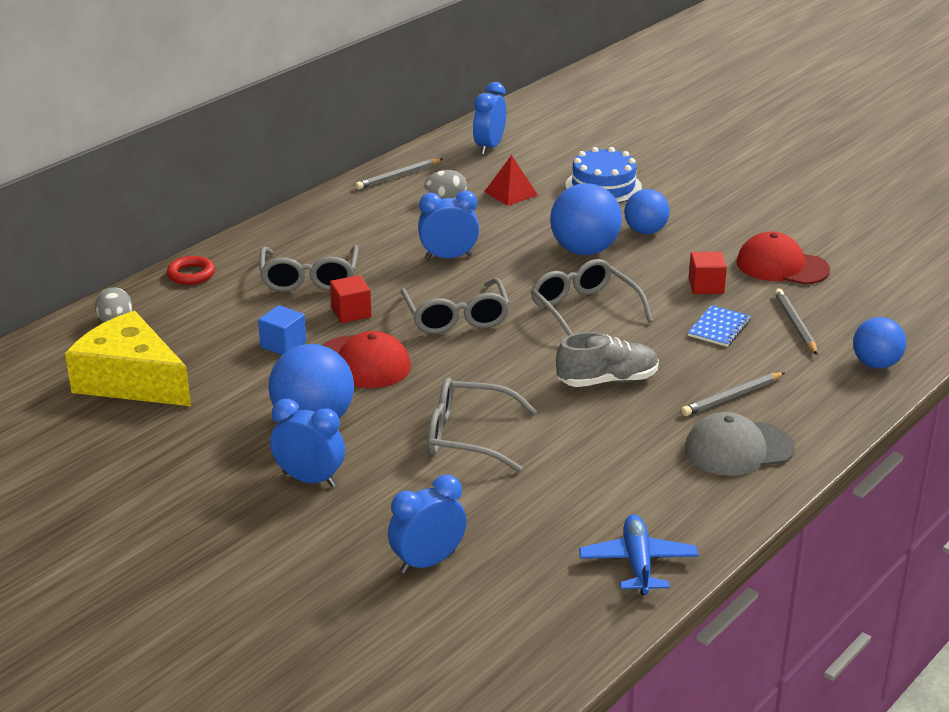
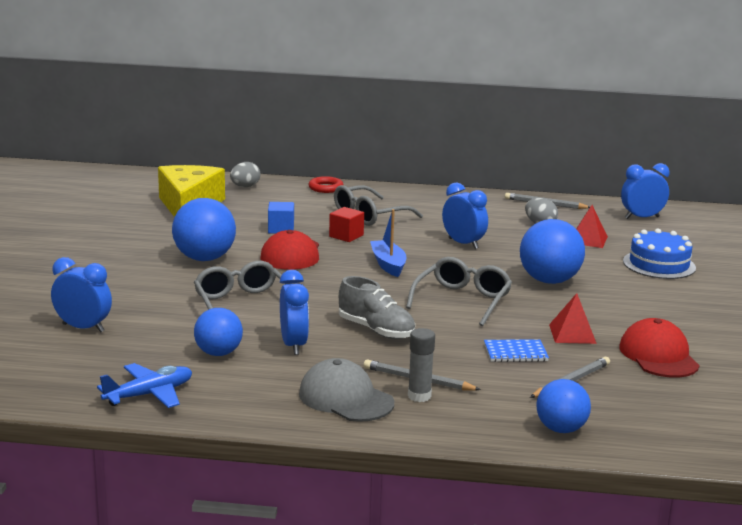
camera: 55 degrees right, 10 degrees down
(310, 479) = (139, 274): blue clock -> blue clock (293, 345)
(456, 317) = (388, 265): grey glasses -> blue boat
(645, 231) = (617, 294): blue ball -> blue ball (218, 353)
(706, 286) = (572, 334): red cube -> red pyramid
(764, 408) = (419, 396): none -> grey glue stick

